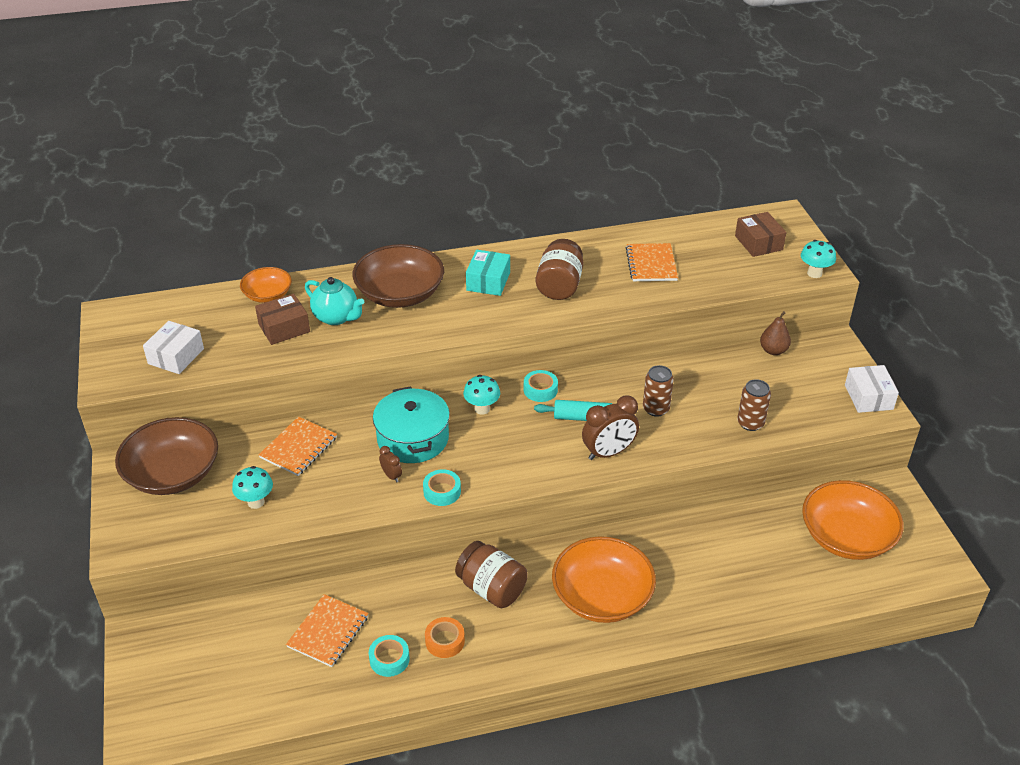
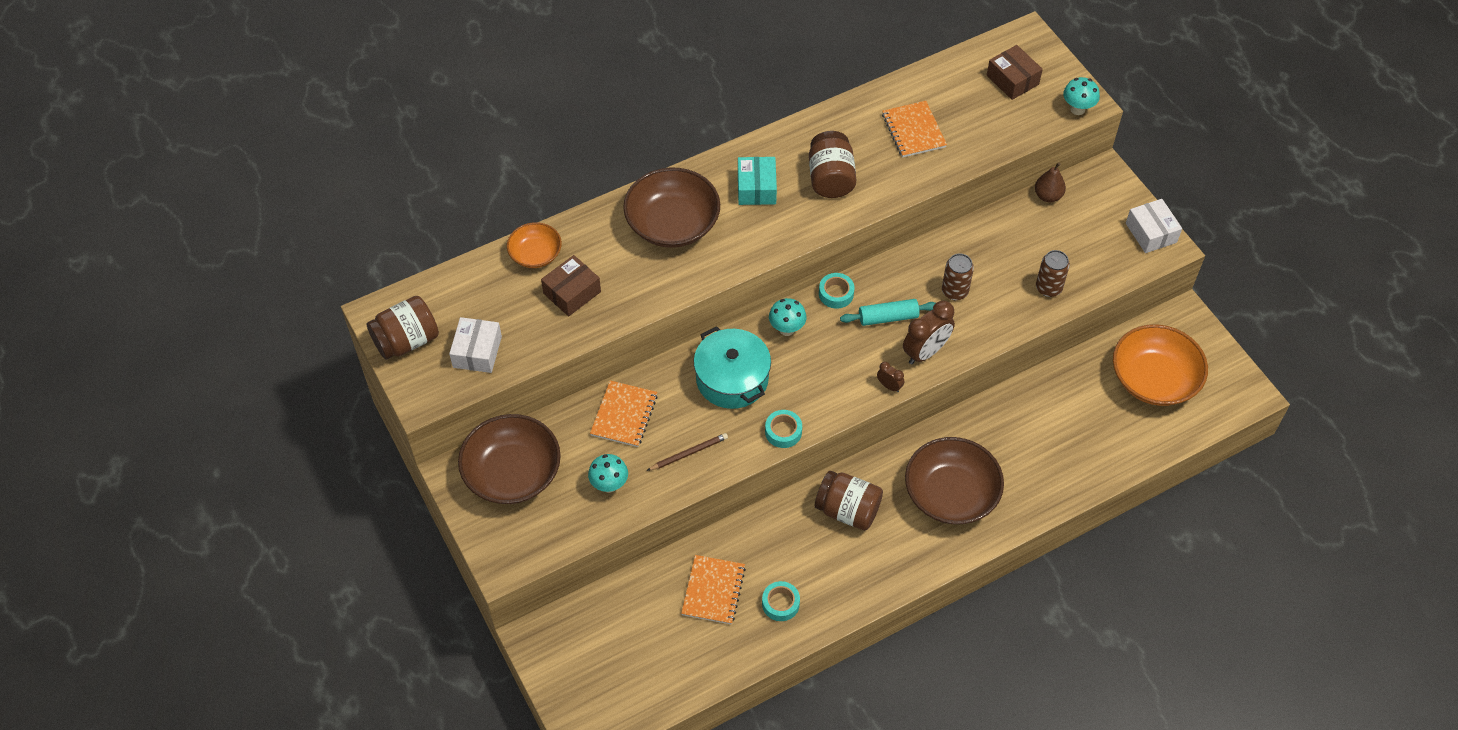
camera: 15 degrees left, 15 degrees up
(120, 337) = (407, 341): none -> brown jar
(336, 317) = (620, 267): turquoise teapot -> none
(343, 491) = (689, 453): none -> brown pencil
(391, 476) = (728, 425): brown clock -> brown clock (889, 386)
(445, 641) = (824, 573): orange tape -> none
(602, 596) = (951, 494): orange bowl -> brown bowl

